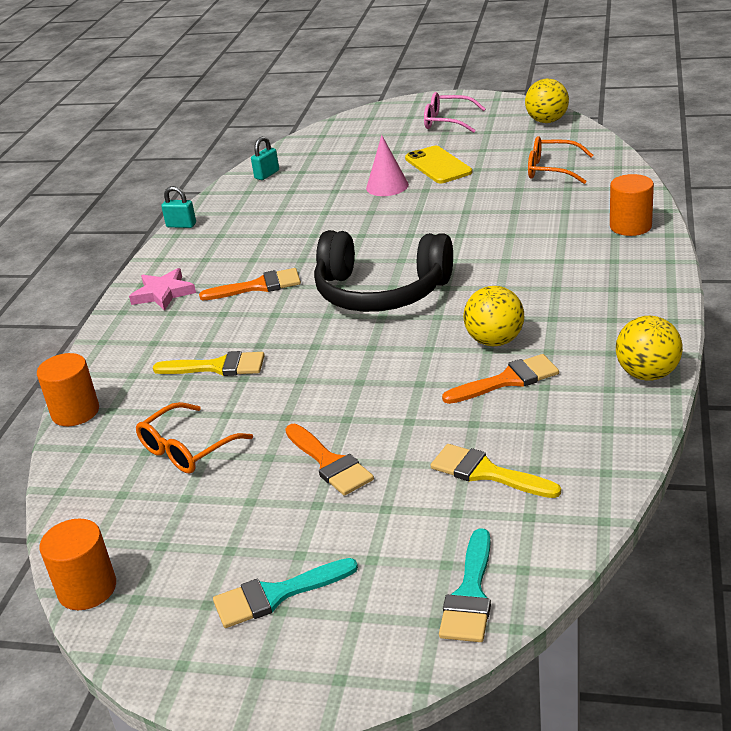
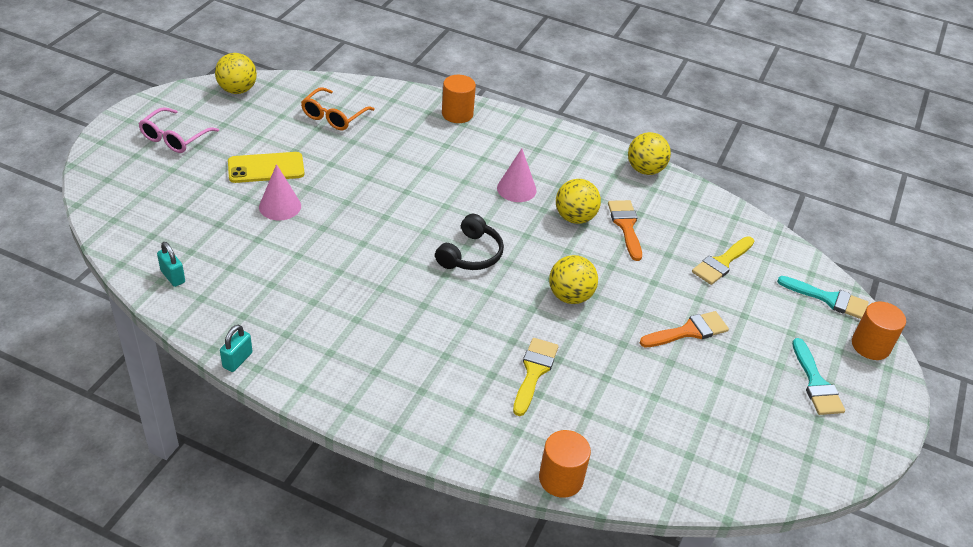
camera: 85 degrees left, 10 degrees up
(87, 589) = (794, 485): orange cylinder -> orange cylinder (870, 346)
(163, 293) = (380, 392): pink star -> none
(188, 449) = (644, 407): orange glasses -> none
(258, 286) = (411, 324): orange brush -> none
(347, 365) = (570, 296): none -> yellow ball
(381, 292) = (470, 254): black headphones -> black headphones, size x0.58
(518, 292) = (516, 189): none -> pink cone

